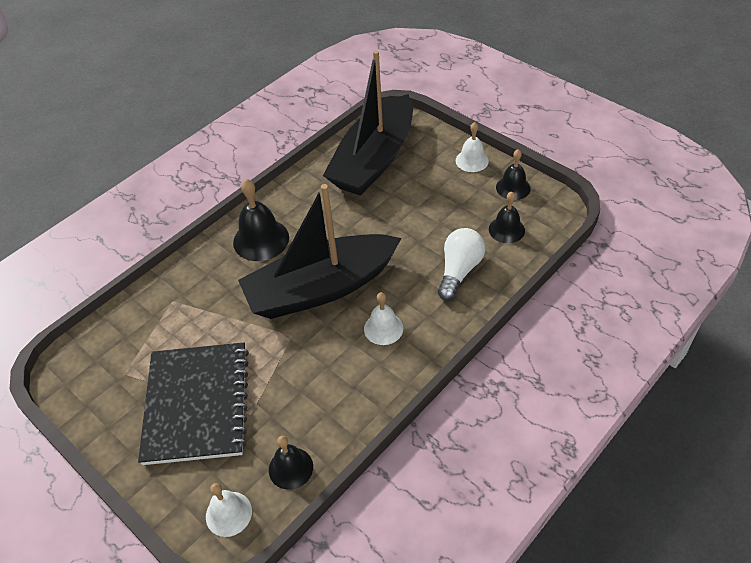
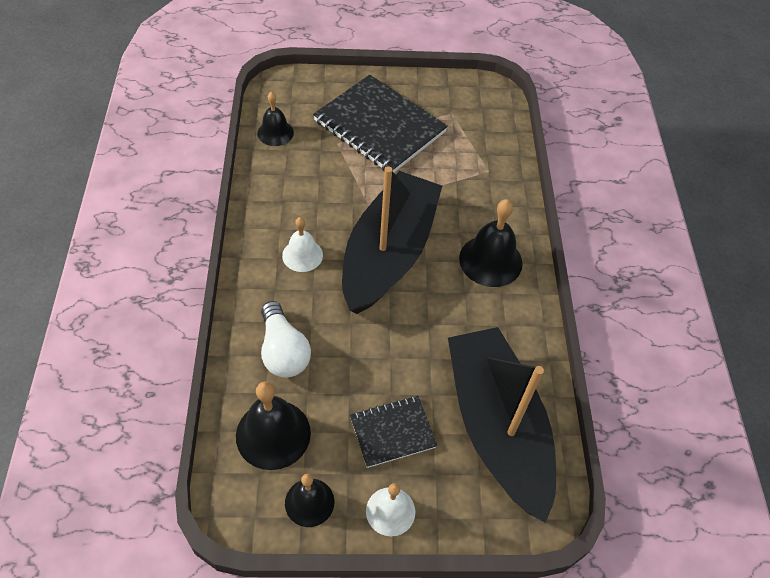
camera: 130 degrees right, 5 degrees up
(228, 513) = (288, 93): white bell -> none
(434, 190) = (392, 432): none -> black notebook
(506, 229) = (273, 434): black bell -> black bell, size x1.58

